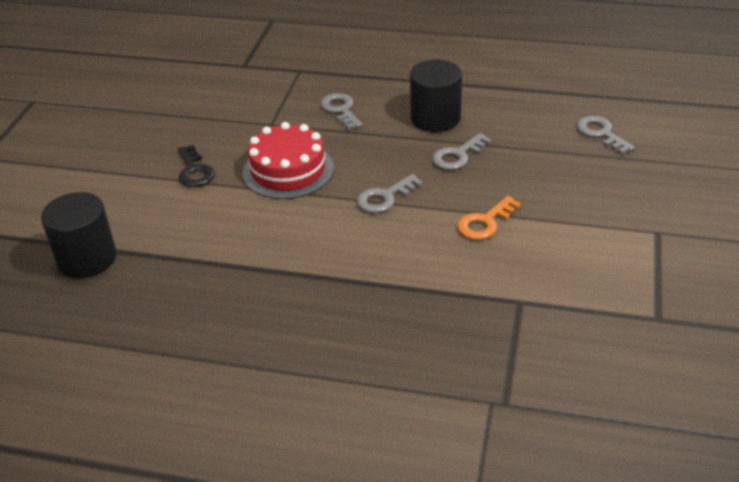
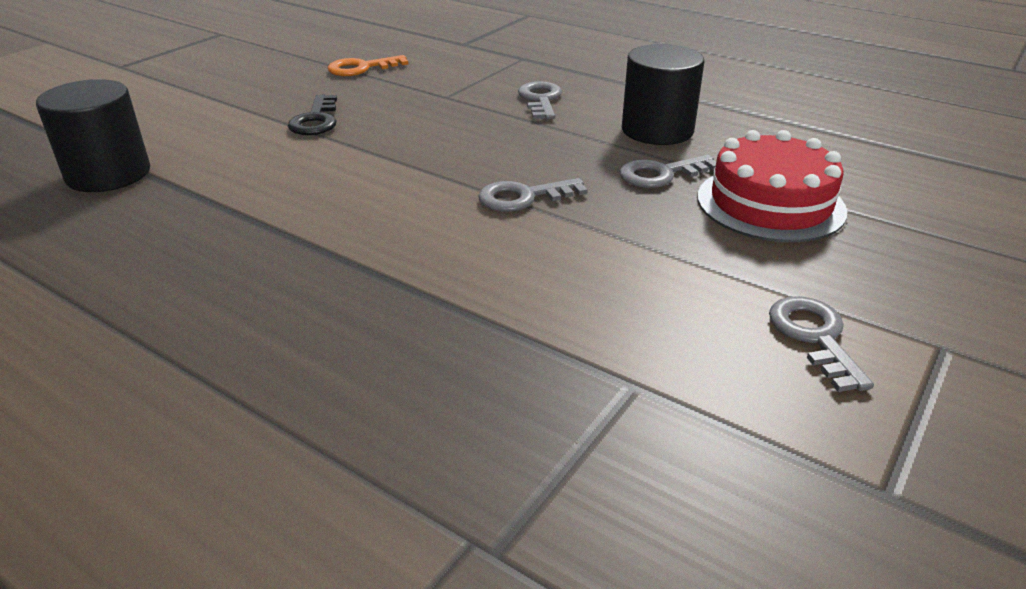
camera: 20 degrees right, 5 degrees down
(288, 170) = (424, 142): red cake -> red cake (770, 203)
(485, 222) = (648, 260): orange key -> orange key (361, 68)
(601, 133) = (899, 194): grey key -> grey key (814, 336)

